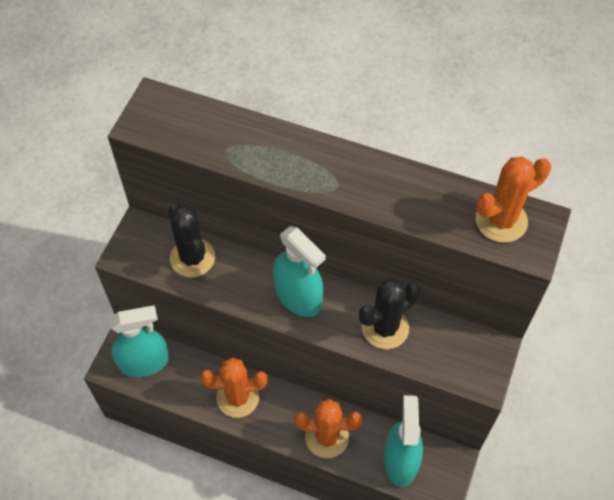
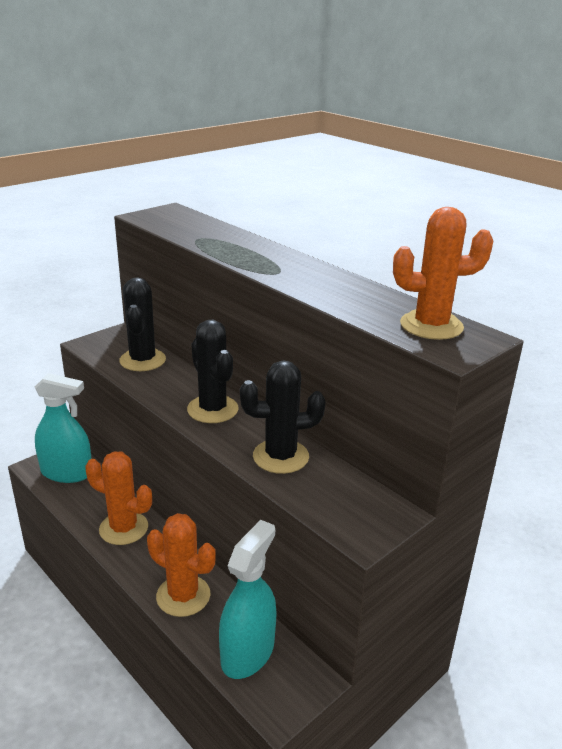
camera: 25 degrees right, 30 degrees down
(298, 296) = (212, 409): turquoise spray bottle -> black cactus

